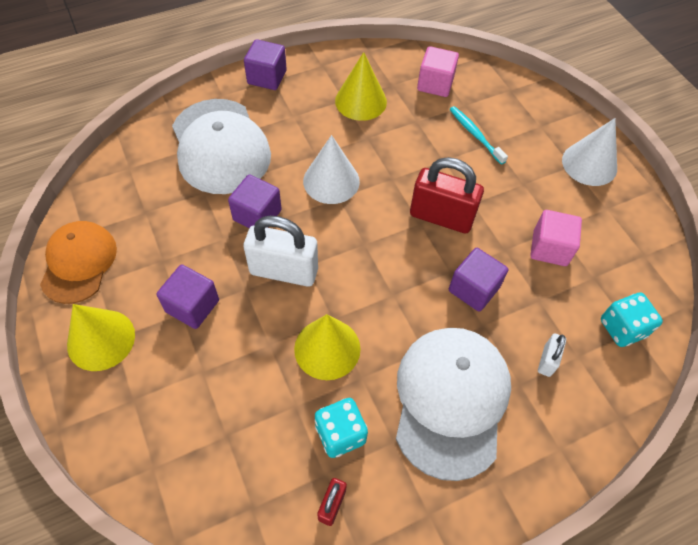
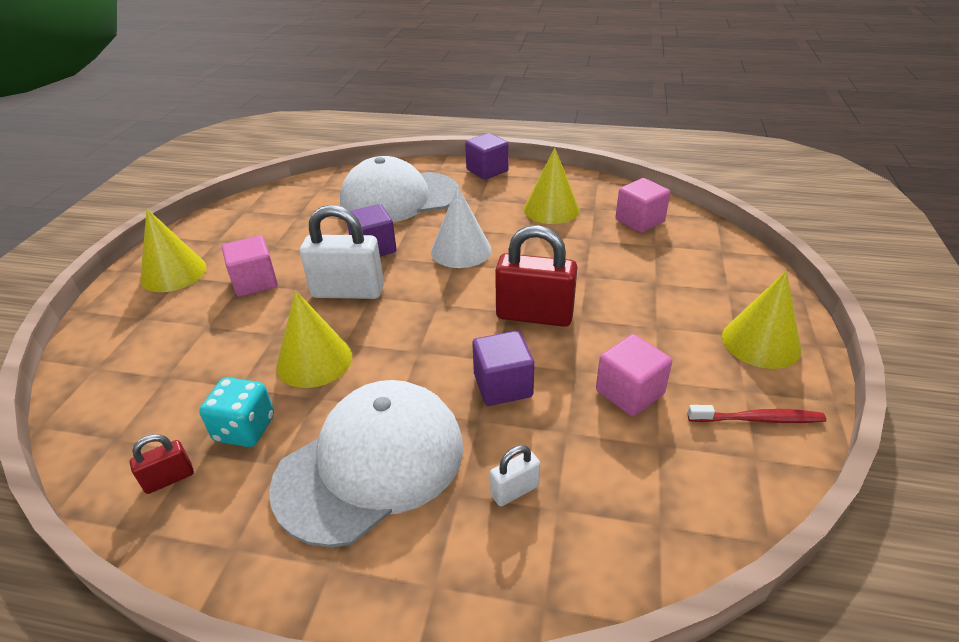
camera: 40 degrees right, 20 degrees down
(79, 263) = (220, 225): orange cap -> none
(192, 306) = (255, 282): purple cube -> pink cube
(220, 146) = (399, 198): white cap -> white cap turned 60 degrees clockwise
(284, 271) = (348, 292): white padlock -> white padlock turned 45 degrees counterclockwise
(441, 217) = (534, 315): red padlock -> red padlock turned 45 degrees counterclockwise
(475, 134) = (642, 269): turquoise toothbrush -> none
(589, 164) = (761, 342): white cone -> yellow cone
(622, 328) = (647, 514): turquoise dice -> none
(628, 226) = (758, 419): none -> red toothbrush

